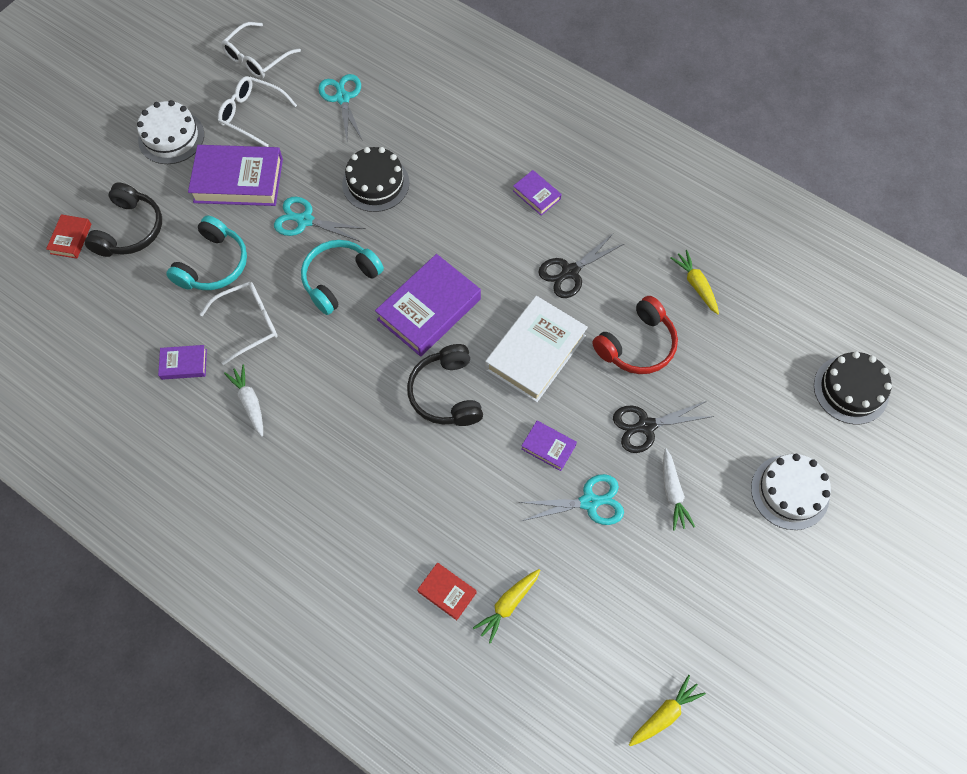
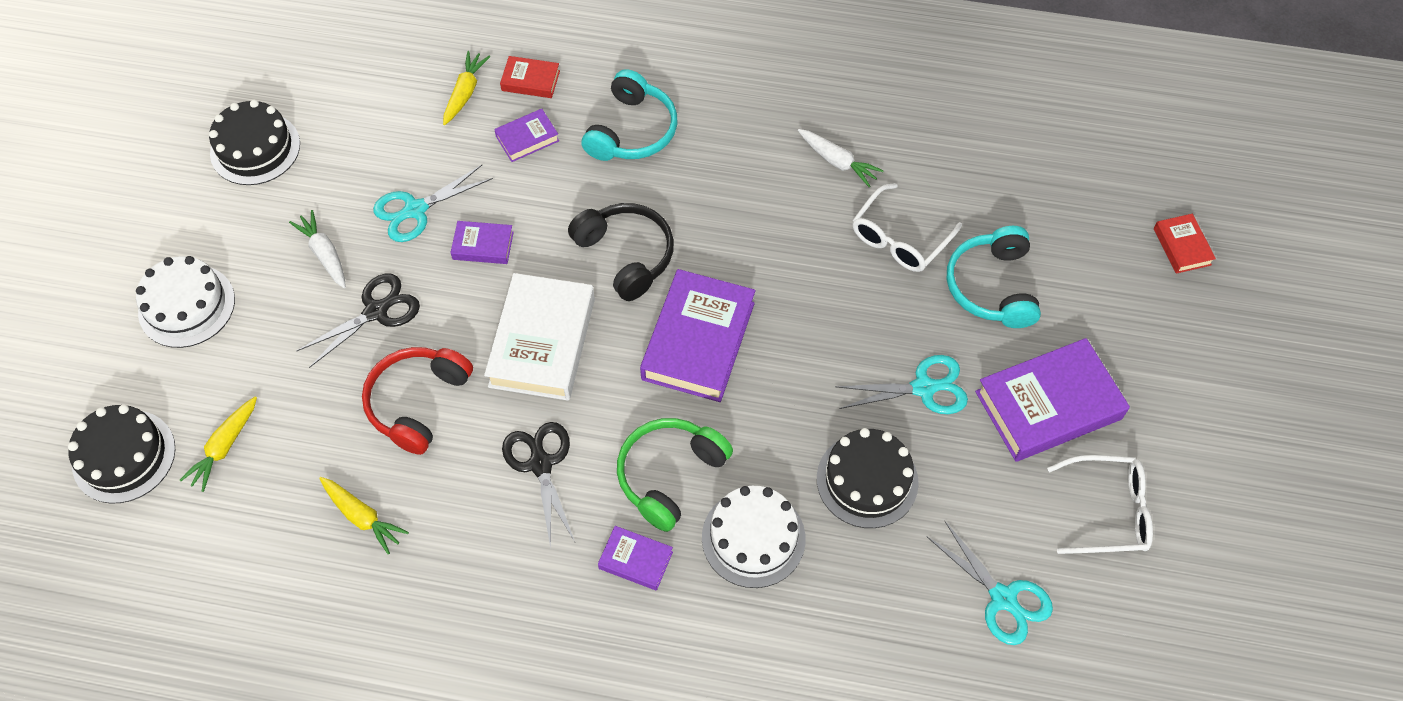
camera: 155 degrees right, 5 degrees down
(130, 230) = (1124, 285): black headphones -> none
(171, 137) = (1185, 428): white cake -> white cake (753, 538)
(184, 364) = (936, 170): purple book -> purple book (527, 138)
(257, 58) = (1177, 611): white glasses -> none
(339, 280) = (829, 331): turquoise headphones -> turquoise headphones (632, 131)
(492, 233) = (670, 475): none -> green headphones
(570, 272) = (541, 464): black scissors -> black scissors turned 45 degrees counterclockwise
(664, 714) = (280, 67): yellow carrot -> yellow carrot (224, 447)
(707, 625) = (255, 148): none -> black cake

